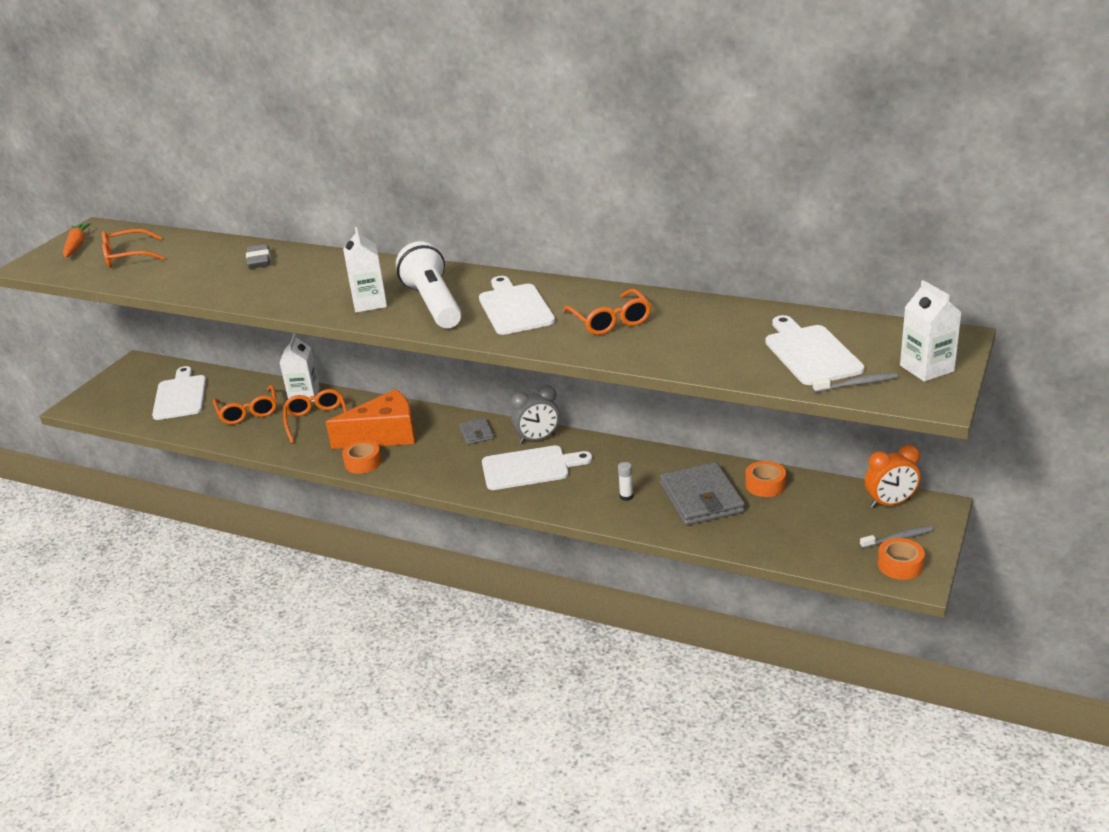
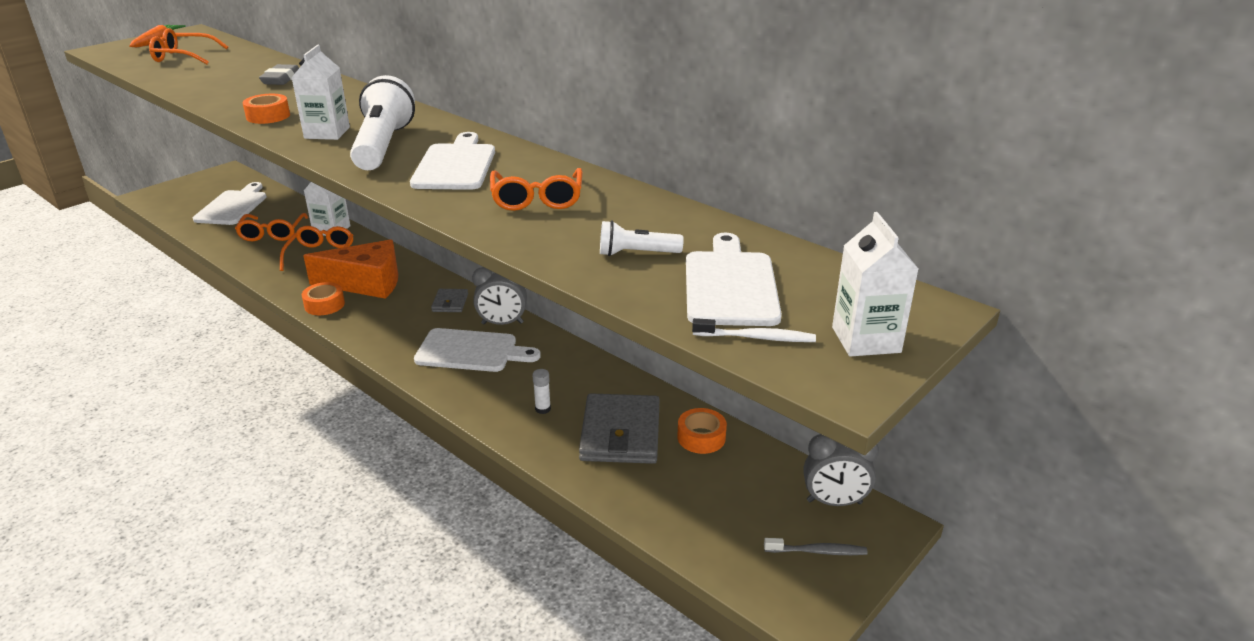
camera: 15 degrees right, 0 degrees up
(725, 346) = (636, 253): none -> white flashlight
(857, 384) = (756, 338): grey toothbrush -> white toothbrush
(890, 503) = (834, 502): orange clock -> grey clock
(900, 565) = (799, 589): orange tape -> orange tape (268, 116)

